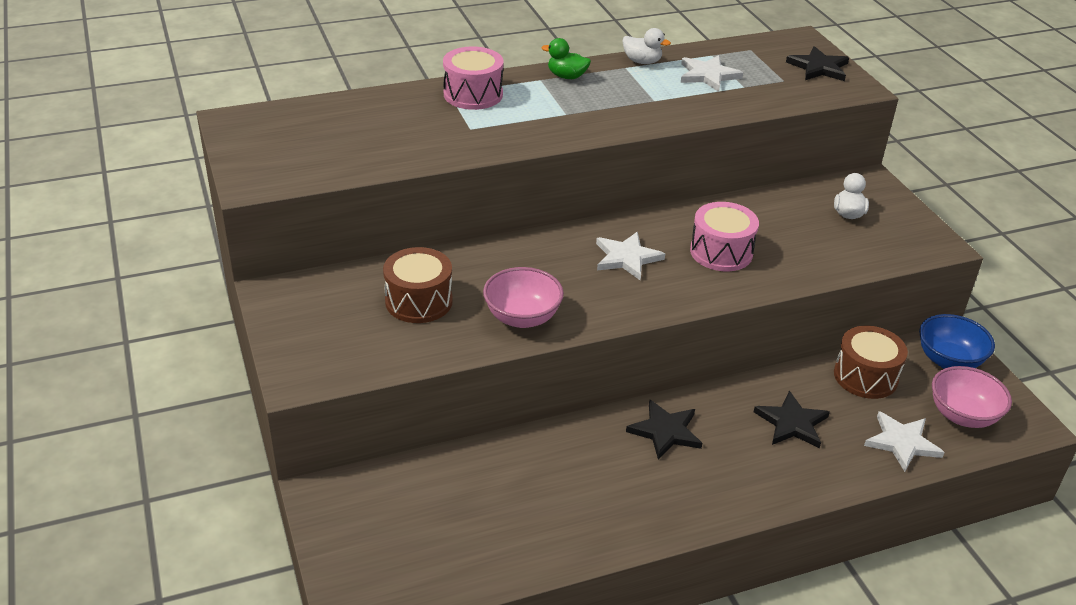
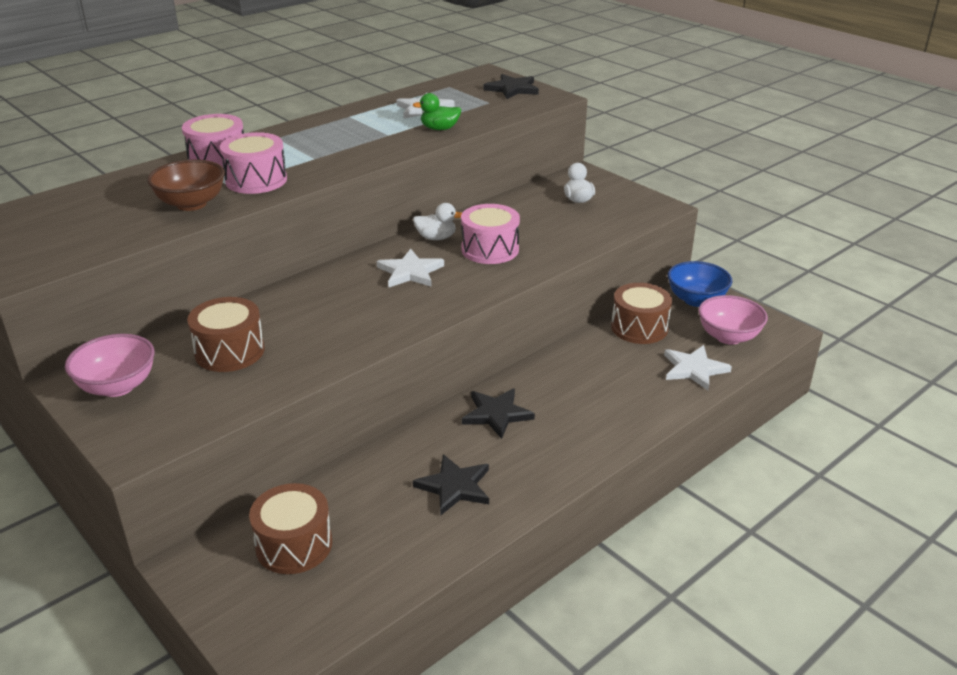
camera: 20 degrees left, 5 degrees down
(418, 506) = (294, 545): none -> brown drum
(427, 143) = (191, 204): none -> brown bowl
(498, 128) = (256, 180): none -> pink drum
(522, 317) = (338, 341): pink bowl -> pink bowl (117, 386)
(567, 76) = (299, 131): green duck -> green duck (439, 129)
(642, 61) = (361, 109): white duck -> white duck (436, 238)
(792, 423) = (599, 378): black star -> black star (455, 487)

